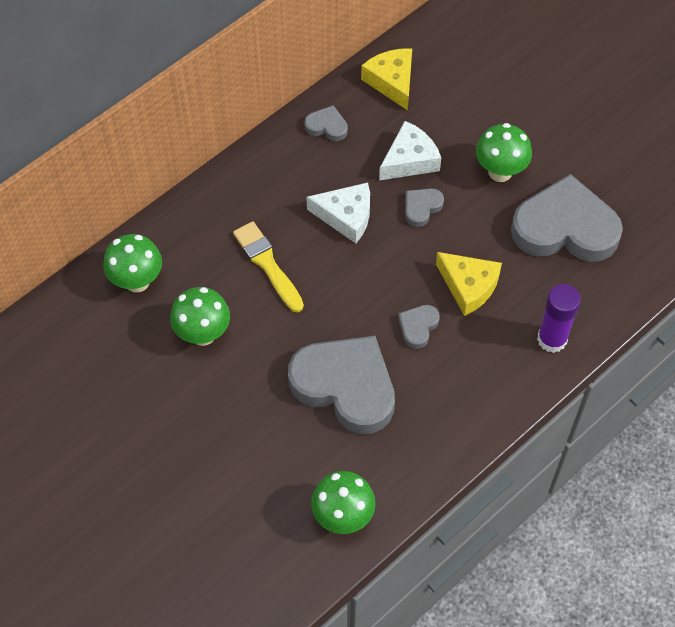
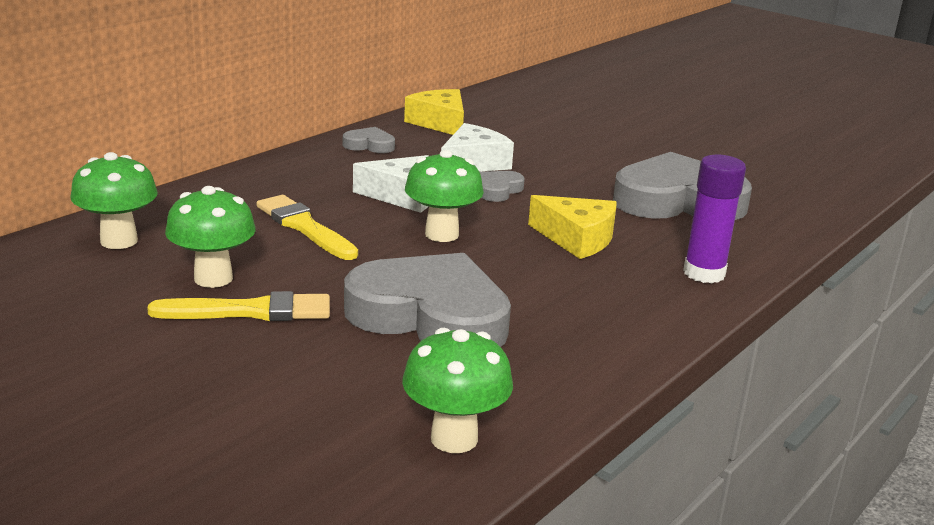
camera: 10 degrees left, 35 degrees down
(228, 376) = (251, 311): none -> yellow brush
(418, 327) = (520, 268): grey heart -> none
(500, 172) = (583, 169): green mushroom -> green mushroom (441, 234)

